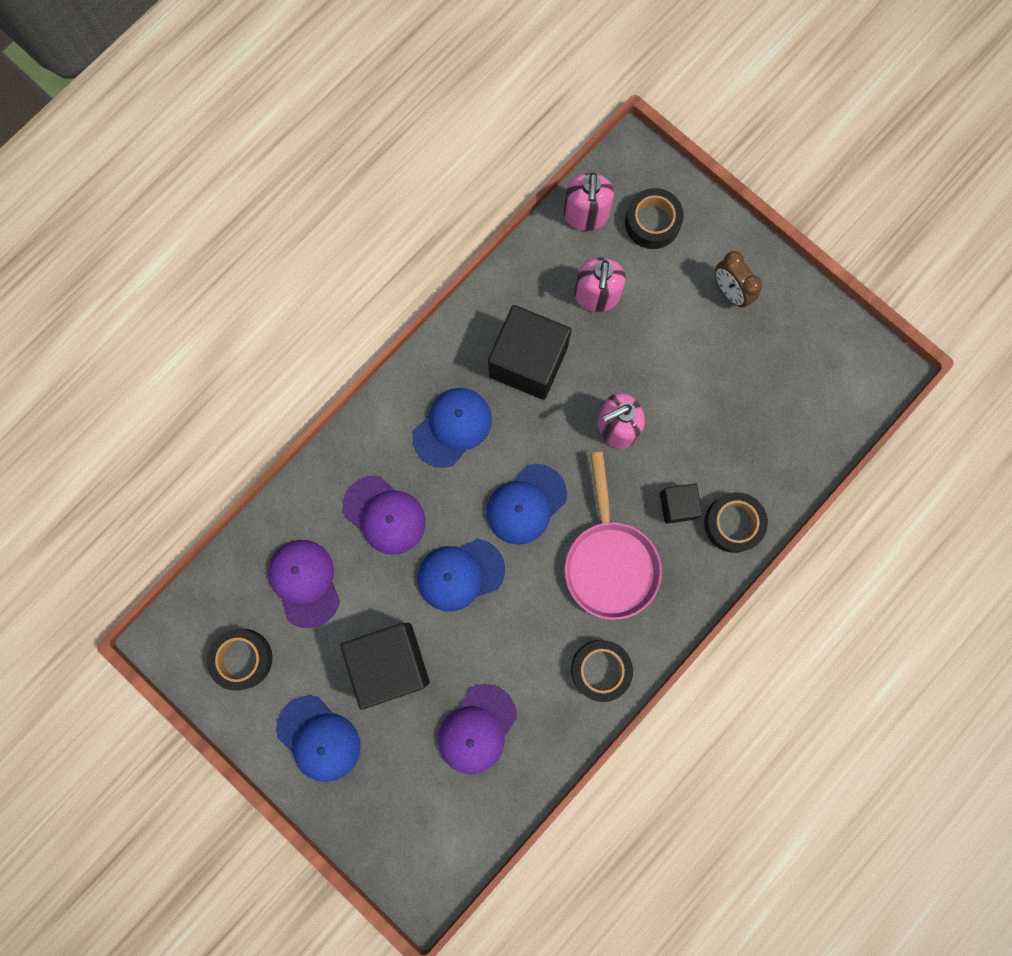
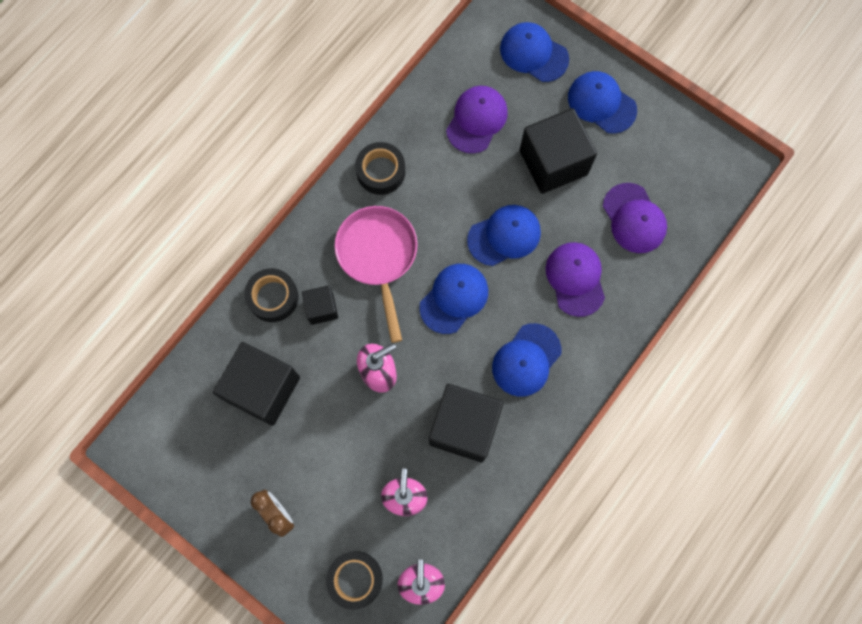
camera: 175 degrees right, 5 degrees down
(242, 659) = (673, 156): black tape -> none
(384, 515) = (575, 279): purple cap -> purple cap turned 45 degrees clockwise
(394, 818) = (533, 53): none -> blue cap
(745, 421) = (263, 389): none -> black cube

